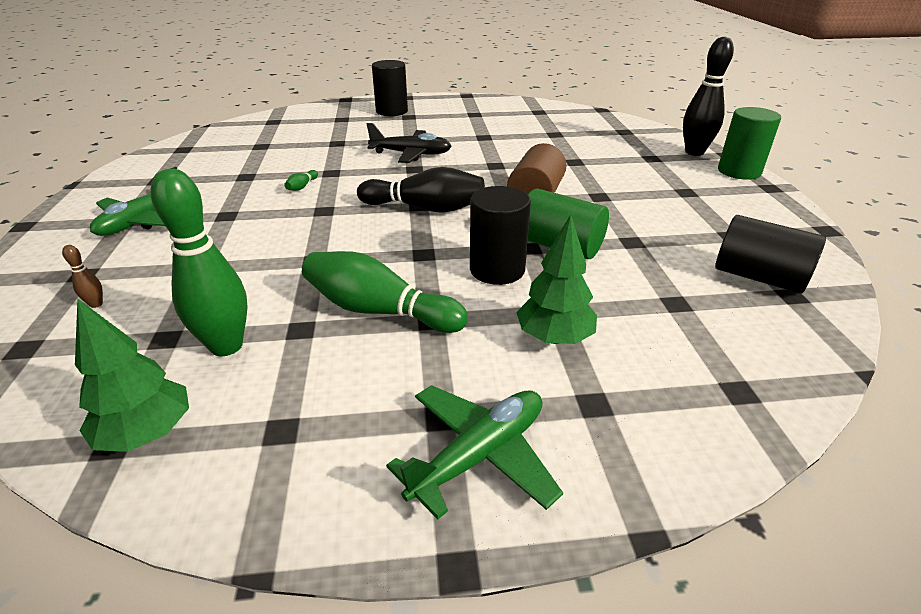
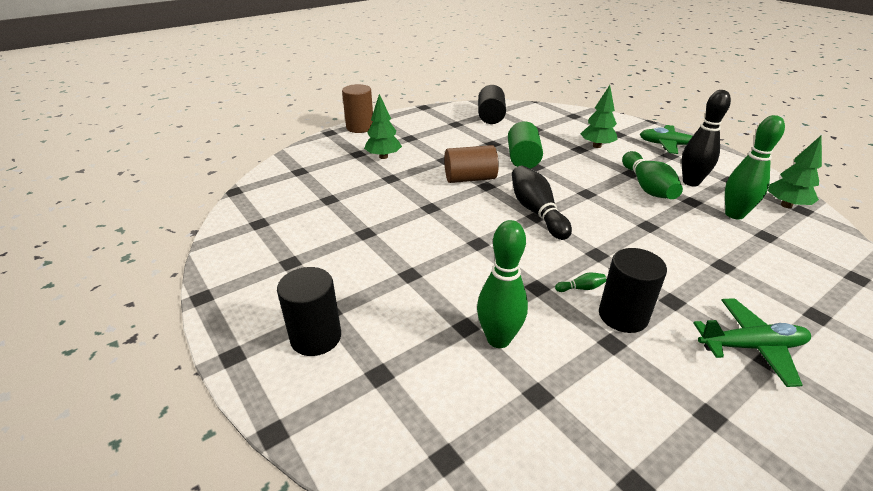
camera: 120 degrees left, 0 degrees up
(96, 304) = (807, 280): brown bowling pin -> none
(311, 148) = (498, 339): none -> green bowling pin
(411, 154) = (448, 258): black plane -> none
(497, 269) = (569, 169): black cylinder -> black cylinder (623, 316)
(633, 167) = (383, 157): none -> green tree
(694, 152) = (333, 142): black bowling pin -> black bowling pin (691, 182)
(739, 171) = (360, 127): green cylinder -> brown cylinder

